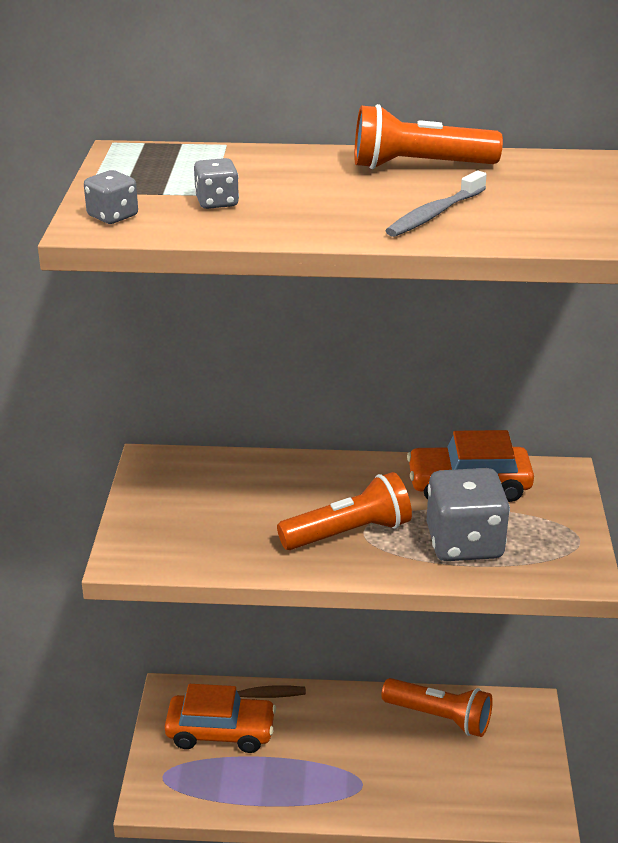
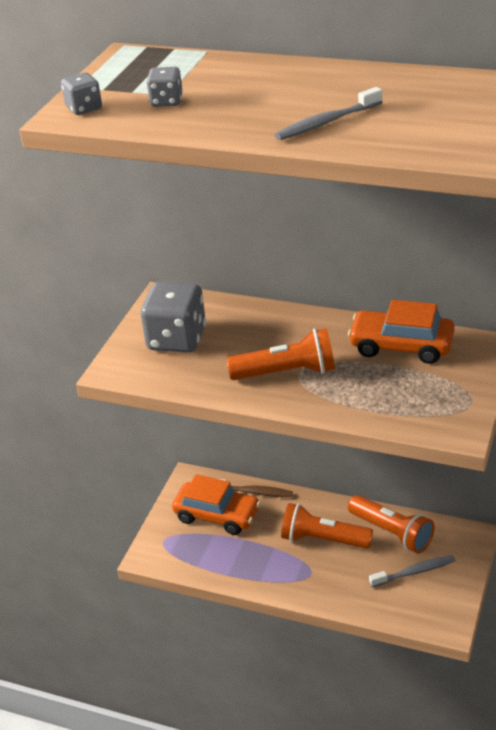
camera: 20 degrees right, 5 degrees up
(418, 166) = (344, 78): orange flashlight -> orange flashlight (322, 539)
(464, 543) = (374, 392): grey dice -> grey dice (177, 339)
(483, 760) = (414, 572): none -> grey toothbrush

